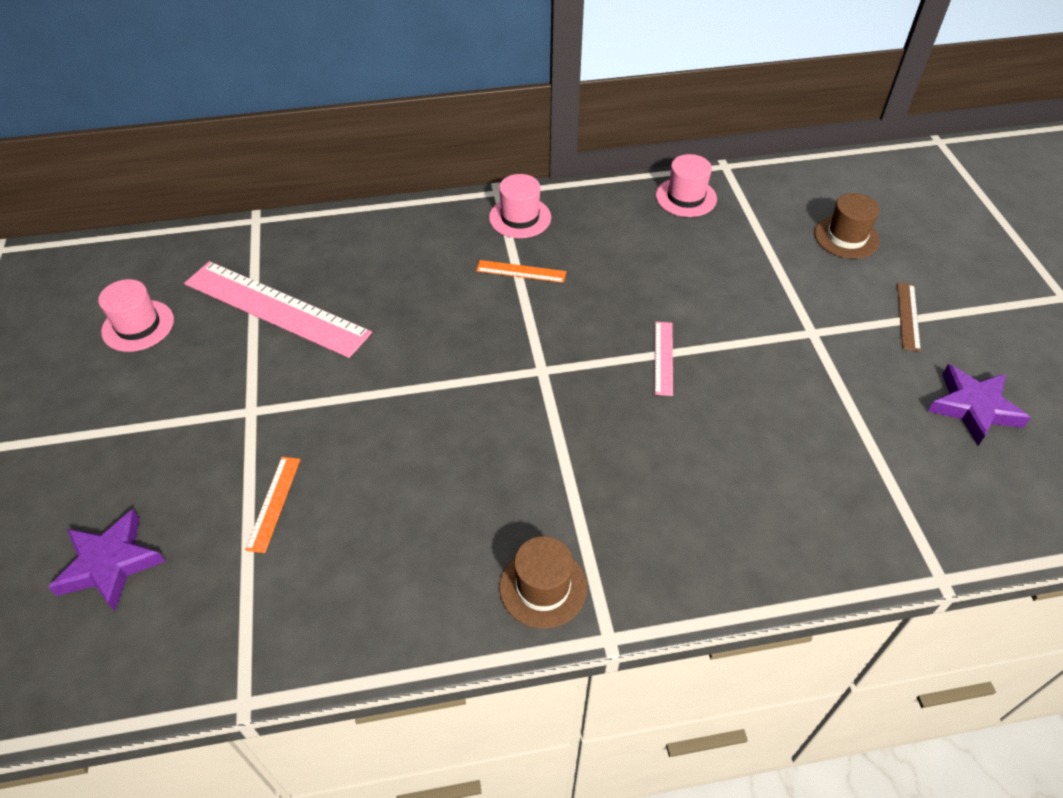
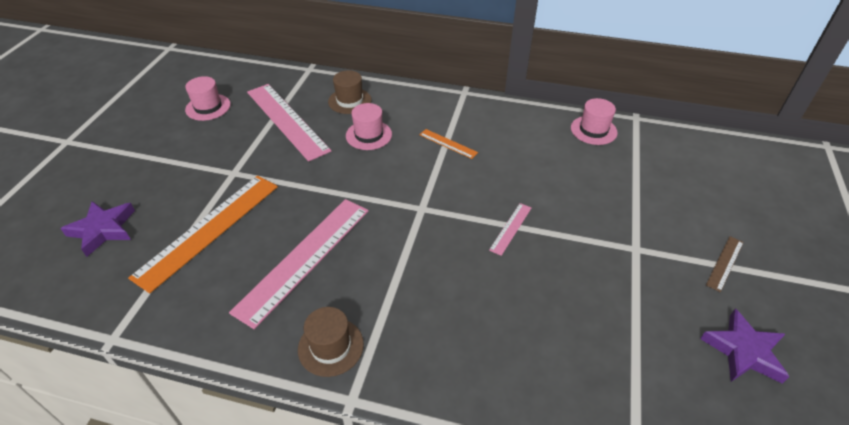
camera: 25 degrees right, 5 degrees down
(274, 503) = (209, 229): orange ruler -> orange ruler, size x2.25
(434, 491) = (304, 258): none -> pink ruler
(520, 217) = (469, 111): pink hat -> pink hat (369, 135)
(846, 237) = (705, 191): brown hat -> brown hat (349, 101)

